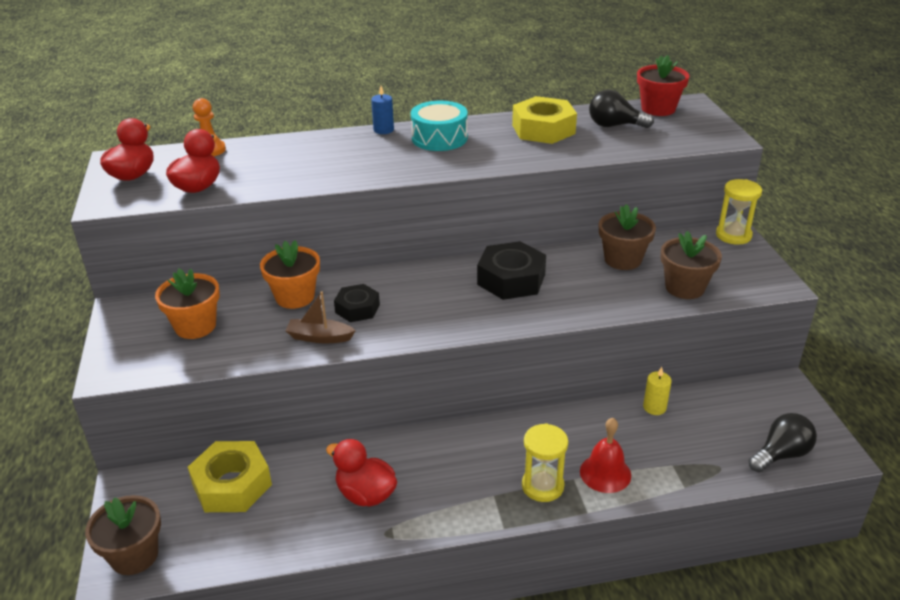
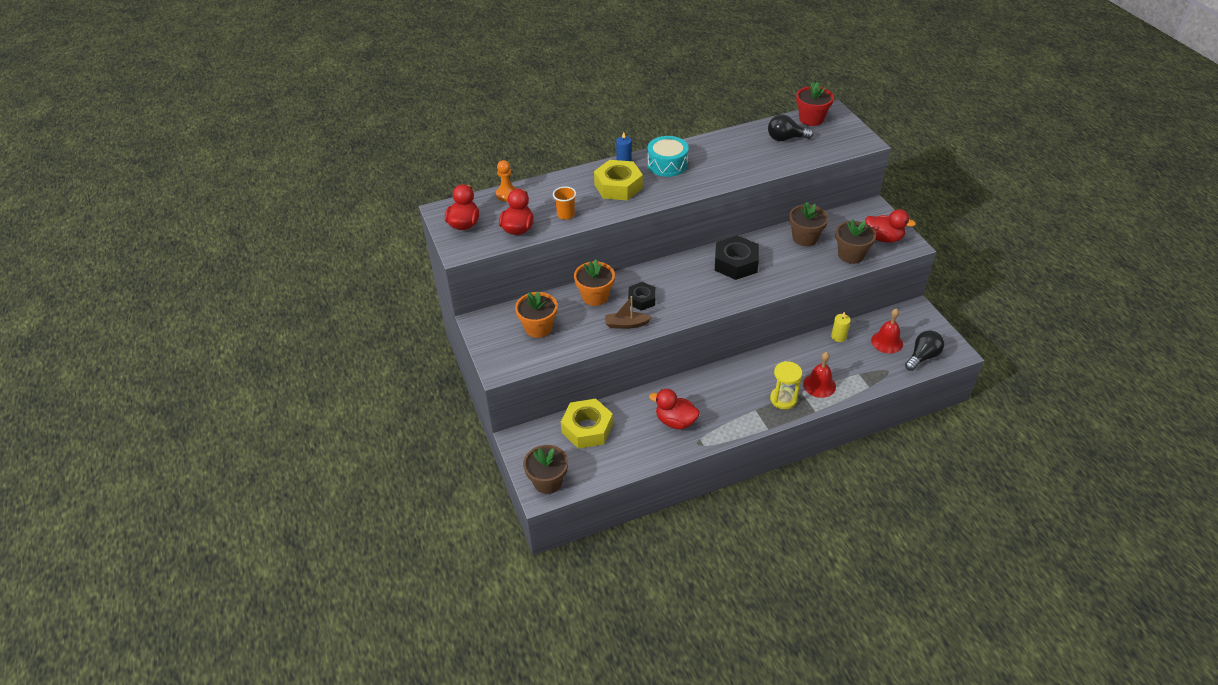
camera: 10 degrees left, 10 degrees up
(271, 178) = (566, 214): none -> orange cup
(543, 129) = (737, 148): yellow nut -> yellow nut (618, 186)
(728, 425) = (887, 342): none -> red bell
(733, 235) = (873, 209): yellow hourglass -> none
(740, 272) = (883, 238): none -> red duck

